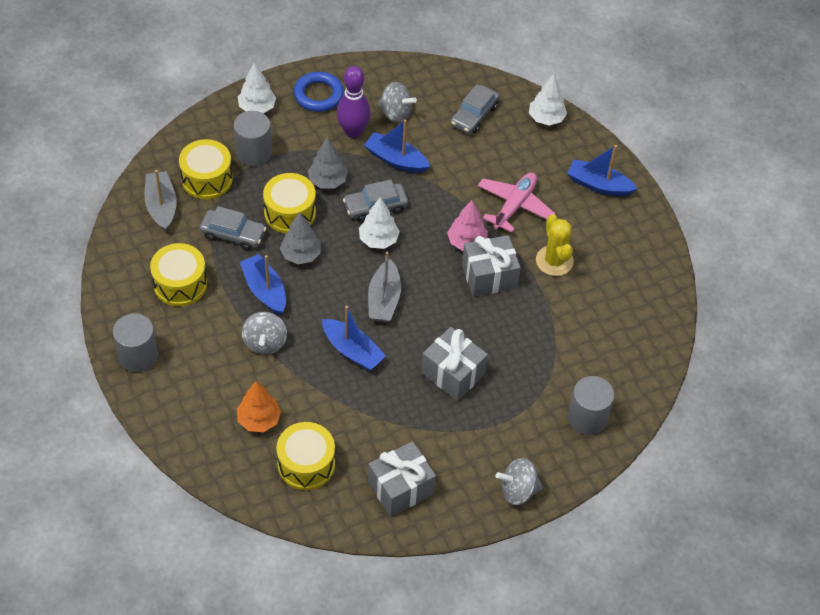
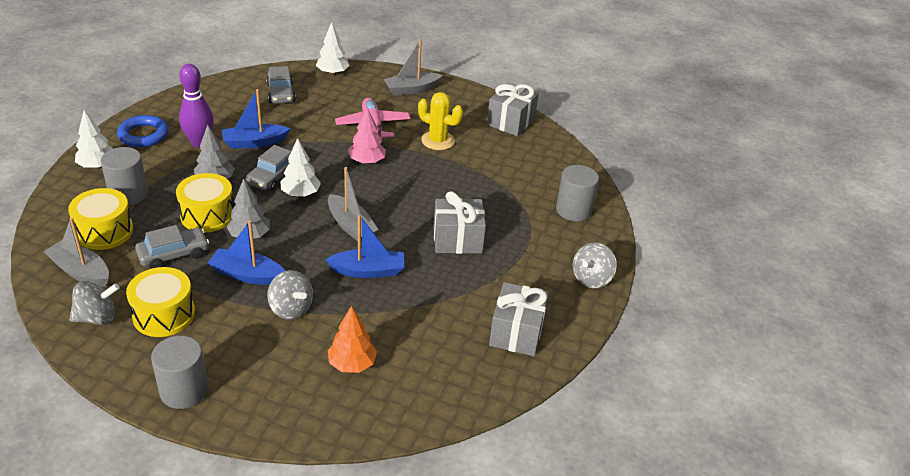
camera: 45 degrees left, 15 degrees down
(306, 464) = (428, 368): yellow drum -> none
(395, 113) = (220, 118): grey spinning top -> grey spinning top (97, 318)
(489, 276) = (407, 171): grey gift -> grey gift (511, 122)
(598, 185) = (411, 89): blue boat -> grey boat

